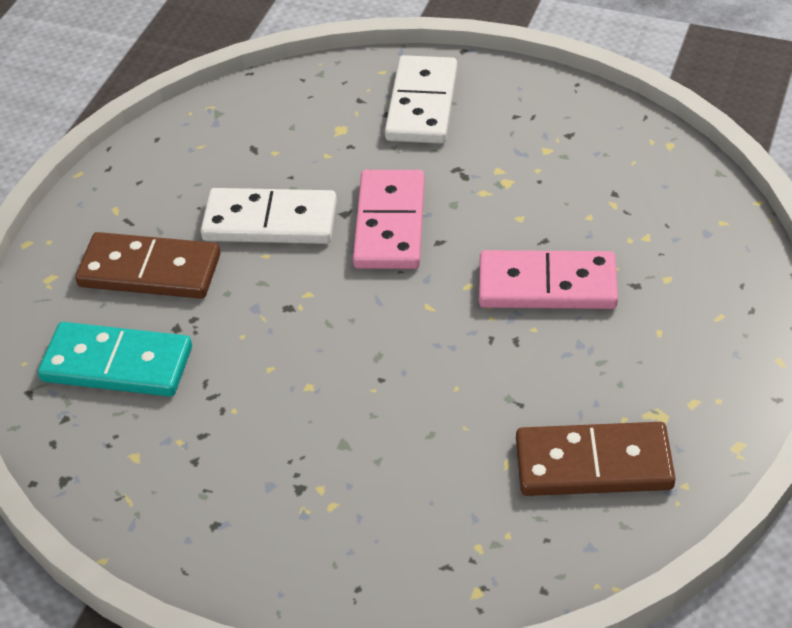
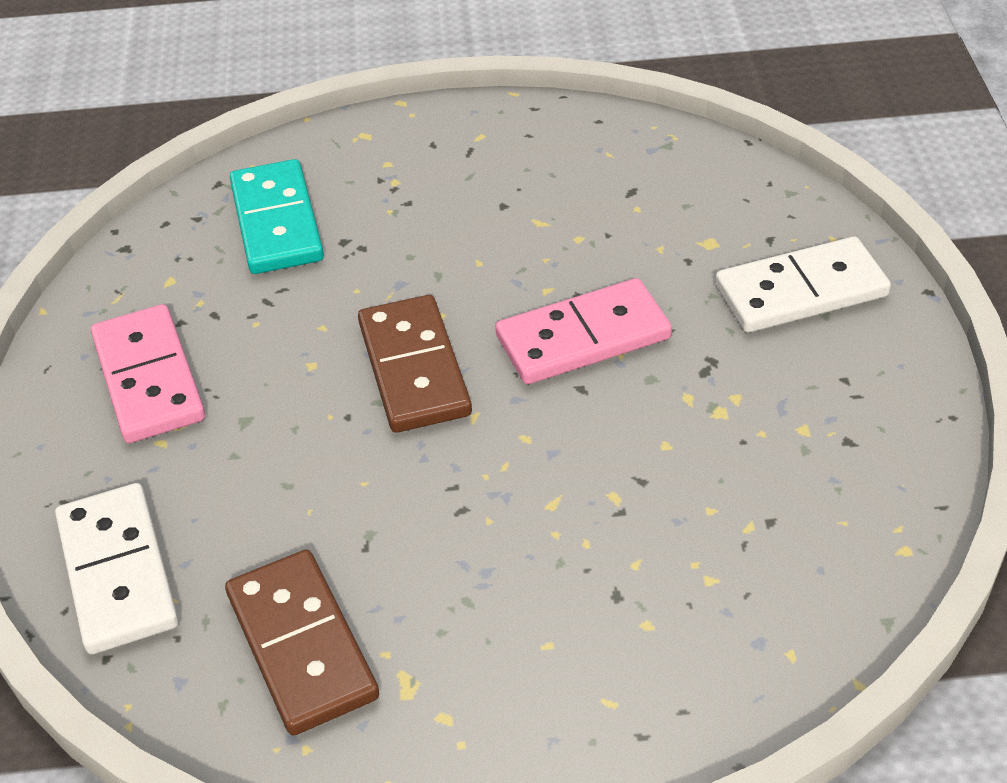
camera: 65 degrees right, 0 degrees up
(149, 271) = (409, 192): brown domino -> brown domino (413, 368)
(270, 222) = (528, 246): white domino -> white domino (117, 572)
(547, 285) = (566, 508): pink domino -> pink domino (149, 378)

